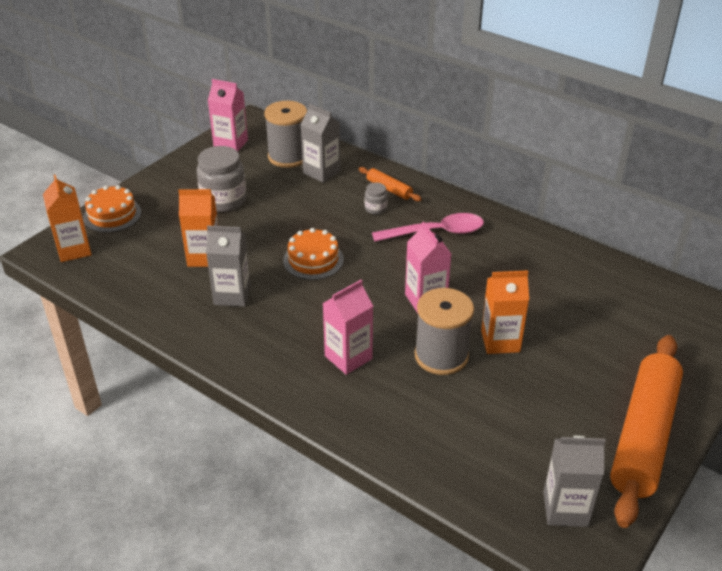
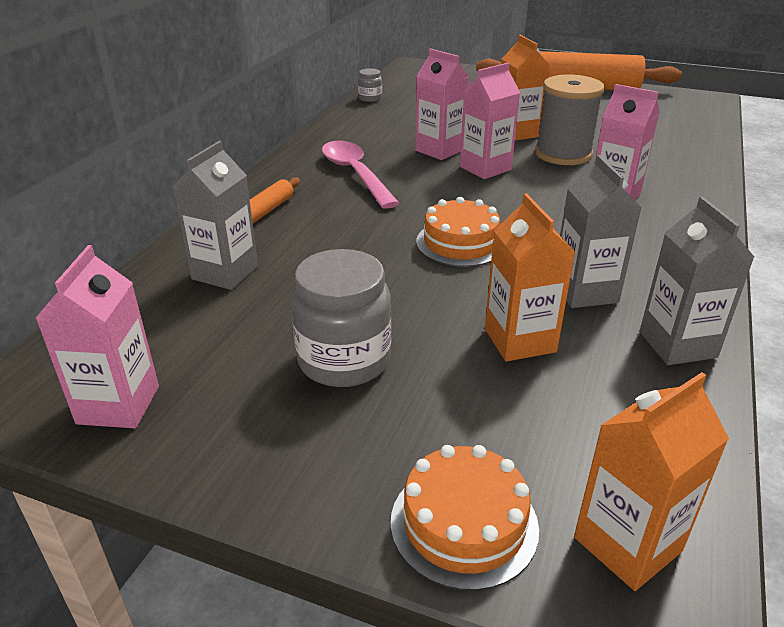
camera: 105 degrees left, 5 degrees down
(288, 156) = (173, 316): grey spool -> none
(375, 208) = (317, 216): grey jar -> grey jar (370, 98)
(471, 283) = (439, 150): none -> pink carton
(565, 509) = (674, 105): grey carton -> grey carton (677, 344)

